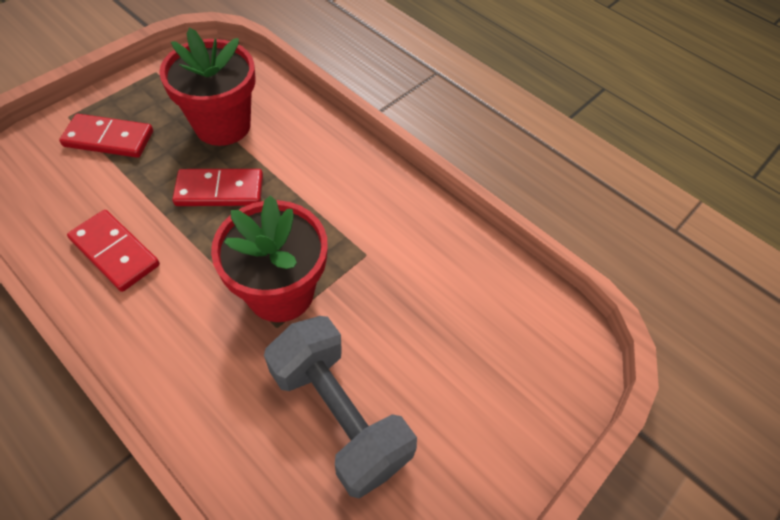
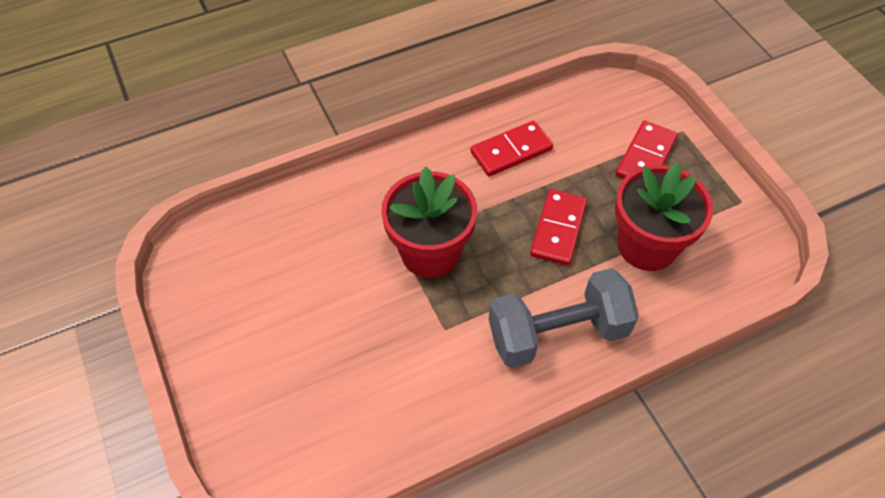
camera: 115 degrees right, 0 degrees up
(339, 415) = (307, 266): grey dumbbell -> grey dumbbell (557, 333)

